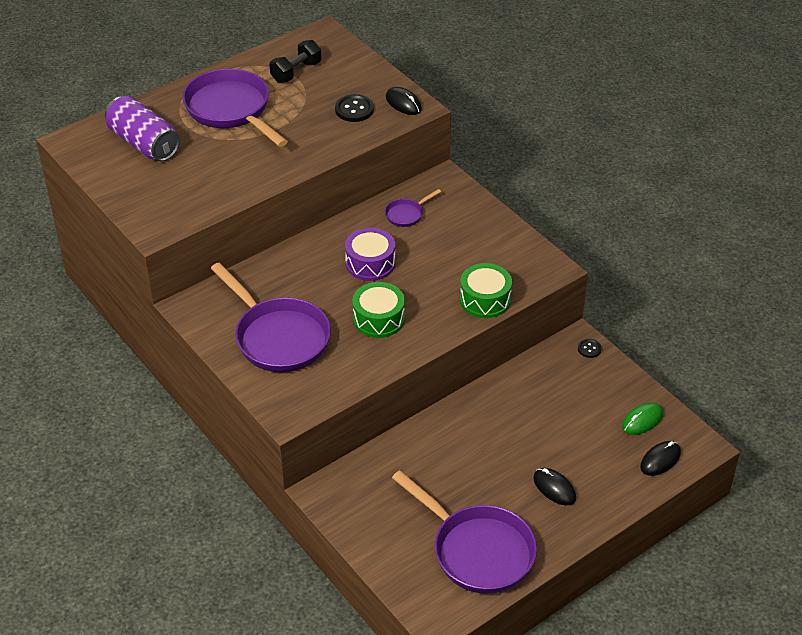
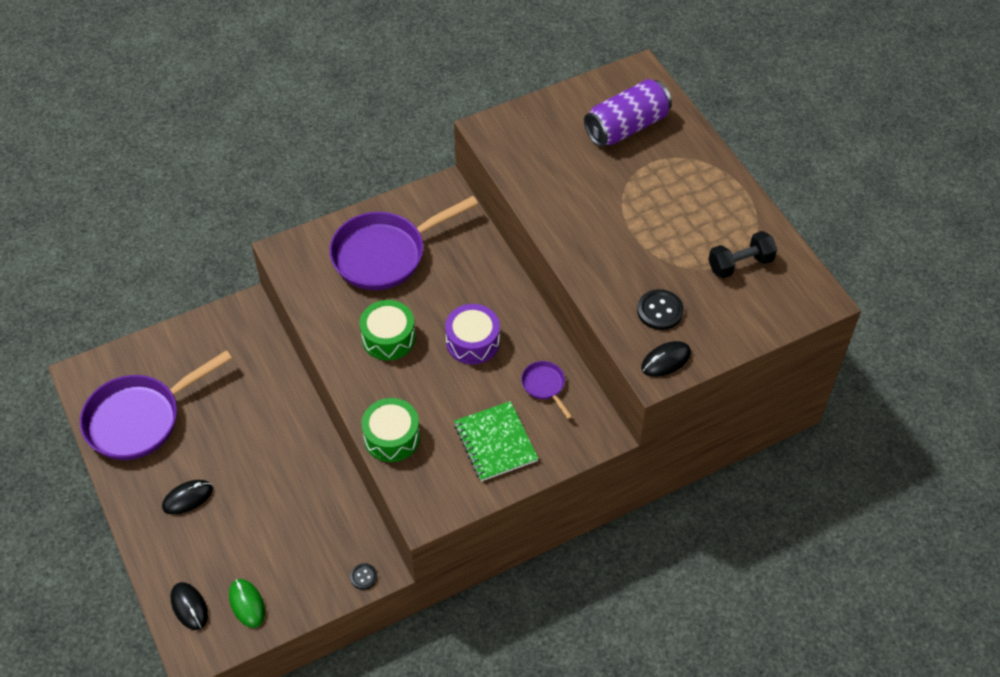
camera: 100 degrees right, 10 degrees up
(231, 110) = (674, 200): purple pan -> none
(296, 72) = (740, 264): black dumbbell -> black dumbbell turned 75 degrees counterclockwise
(471, 236) = (495, 442): none -> green notebook

